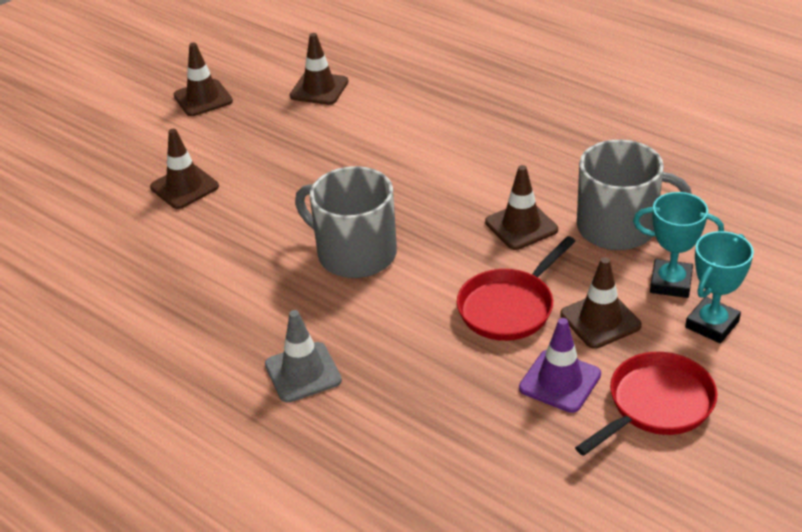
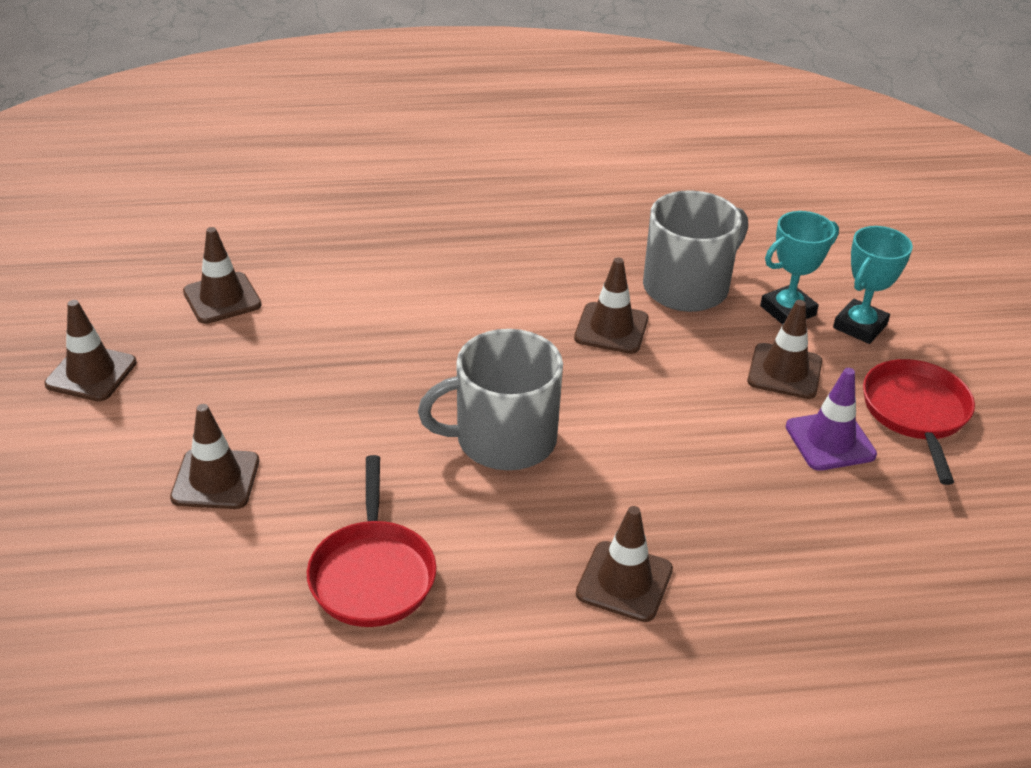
camera: 50 degrees left, 0 degrees up
(303, 372) = (624, 581): grey traffic cone -> brown traffic cone
(509, 307) = (705, 404): red pan -> red pan (372, 573)
(712, 324) = (860, 326): turquoise trophy -> turquoise trophy turned 45 degrees clockwise

